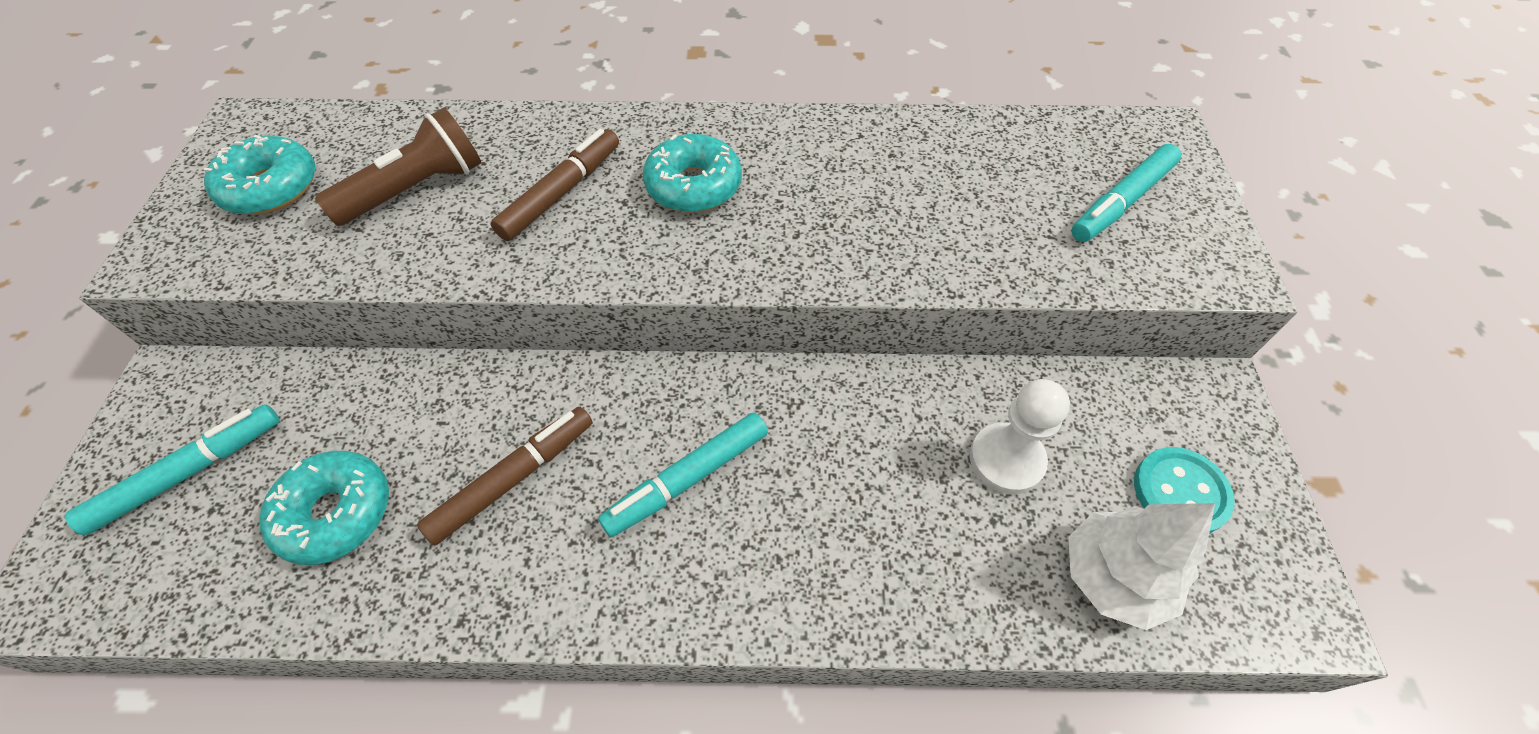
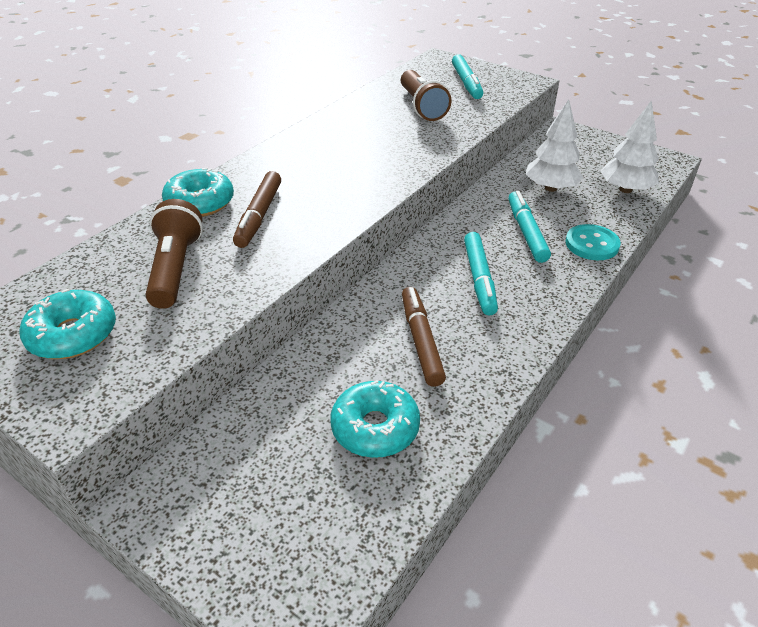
camera: 55 degrees left, 15 degrees down
(189, 473) = (263, 503): turquoise marker -> turquoise marker (526, 232)
(562, 192) = (259, 216): brown marker -> brown marker turned 150 degrees counterclockwise
(694, 186) = (314, 174): turquoise donut -> turquoise donut (200, 203)
(983, 192) = (422, 107): none -> brown flashlight
(1006, 460) = (550, 188): white pawn -> white tree
(1180, 492) = (600, 158): turquoise button -> turquoise button (592, 244)

